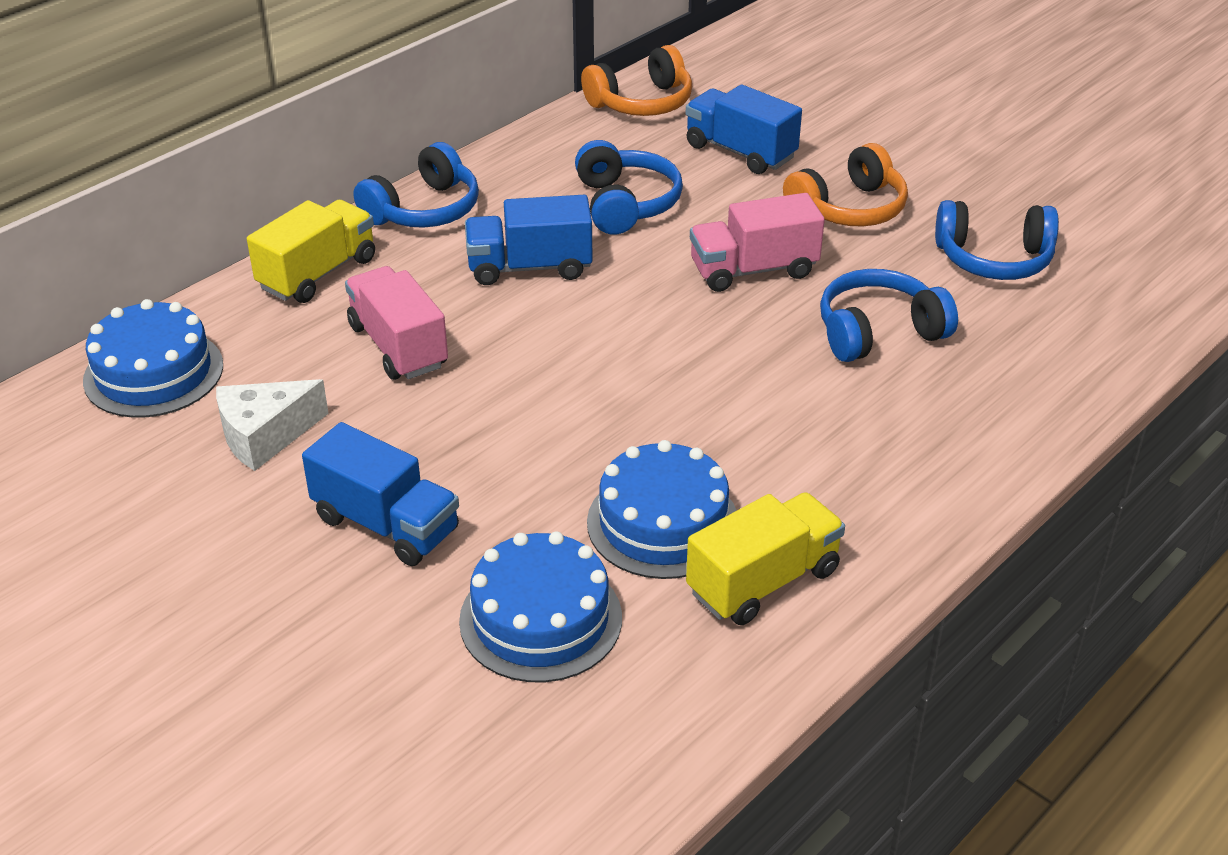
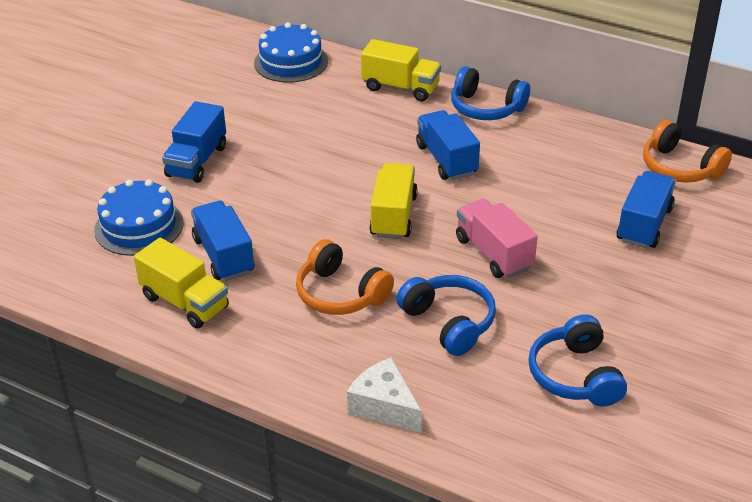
camera: 75 degrees right, 0 degrees up
(265, 436) = (253, 107): white cheese -> white cheese (384, 406)
(398, 346) = (345, 130): pink truck -> none
(625, 204) = (541, 184): blue headphones -> none
(637, 337) = (393, 216): none -> yellow truck
(663, 523) = (224, 256): blue cake -> blue truck
(849, 209) = (600, 289): orange headphones -> orange headphones (340, 294)

